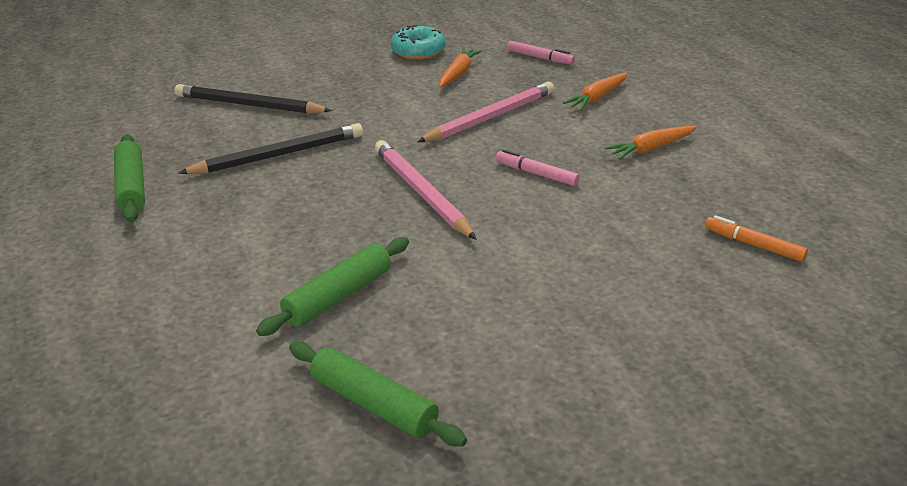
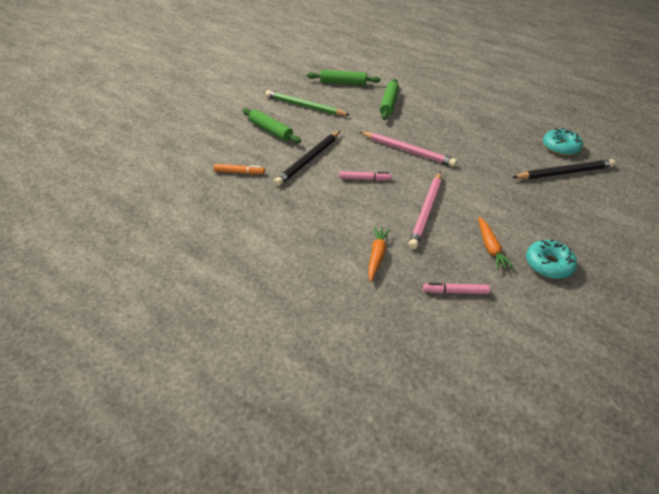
camera: 150 degrees right, 10 degrees up
(132, 186) = (528, 115): green rolling pin -> green rolling pin (271, 131)
(189, 131) = (560, 147): none -> turquoise donut
(278, 155) = (497, 148): black pencil -> black pencil (309, 160)
(535, 357) = (304, 106): none -> green pencil
(650, 148) = (315, 218): orange carrot -> none

